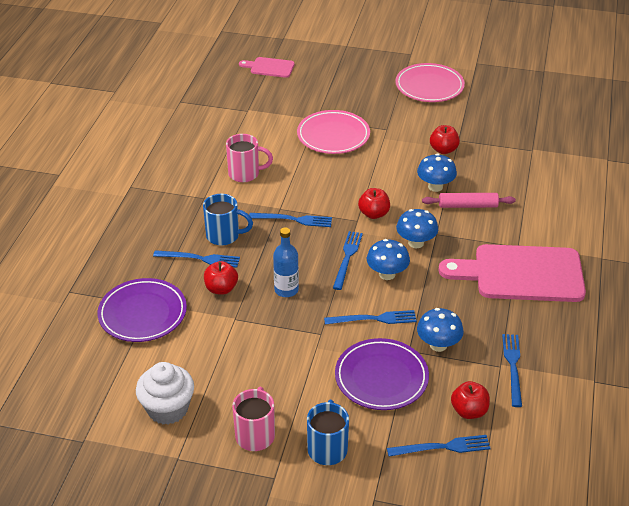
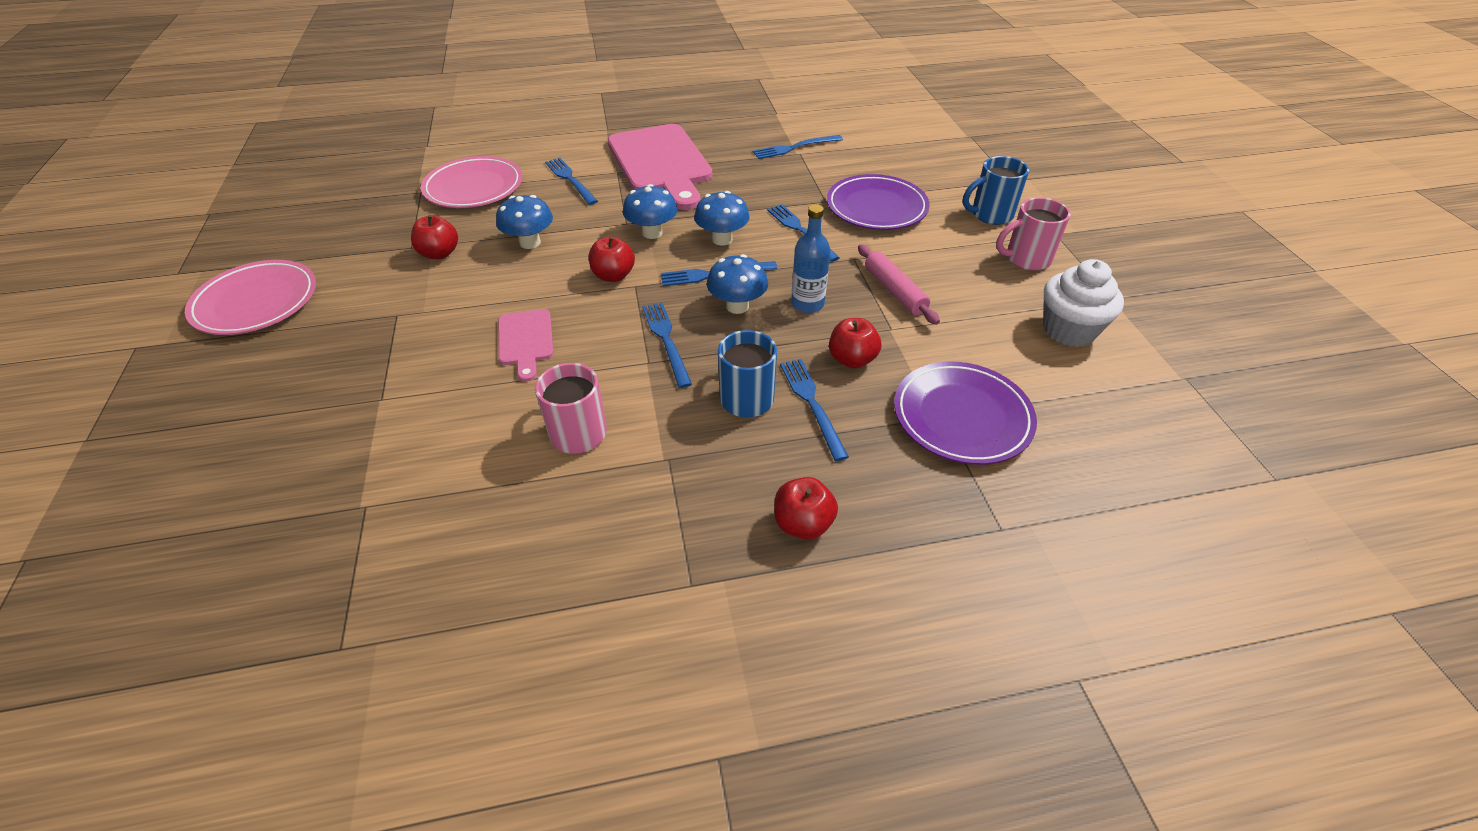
camera: 115 degrees left, 5 degrees up
(269, 67) = (174, 534): pink cutting board -> pink cutting board (526, 341)
(333, 136) = (429, 364): pink plate -> pink plate (474, 187)
(438, 345) = (803, 187): blue mushroom -> blue mushroom (737, 306)
(442, 447) = (921, 162): blue fork -> blue fork (570, 179)
(468, 206) = (559, 213): pink rolling pin -> pink rolling pin (894, 291)
(469, 411) = (868, 158): red apple -> red apple (803, 524)

